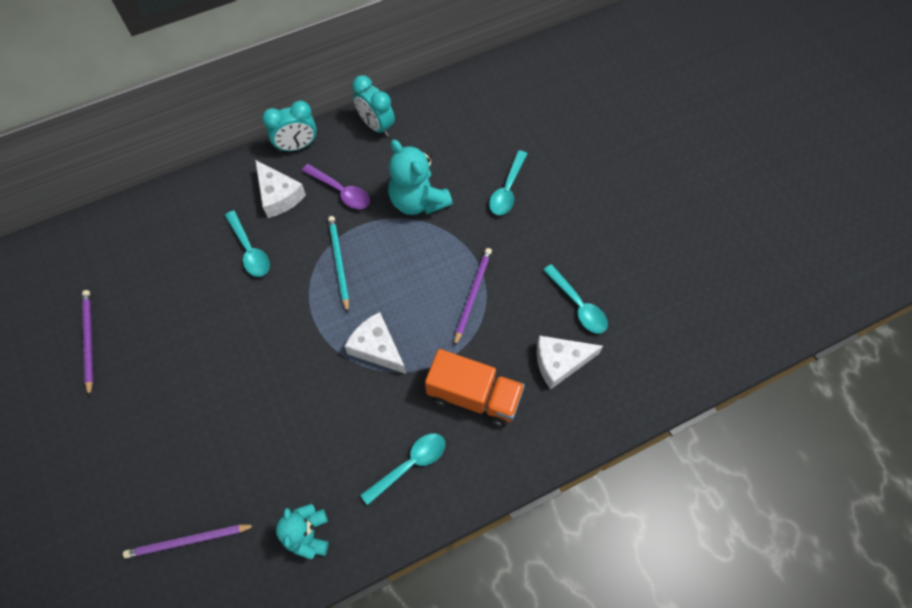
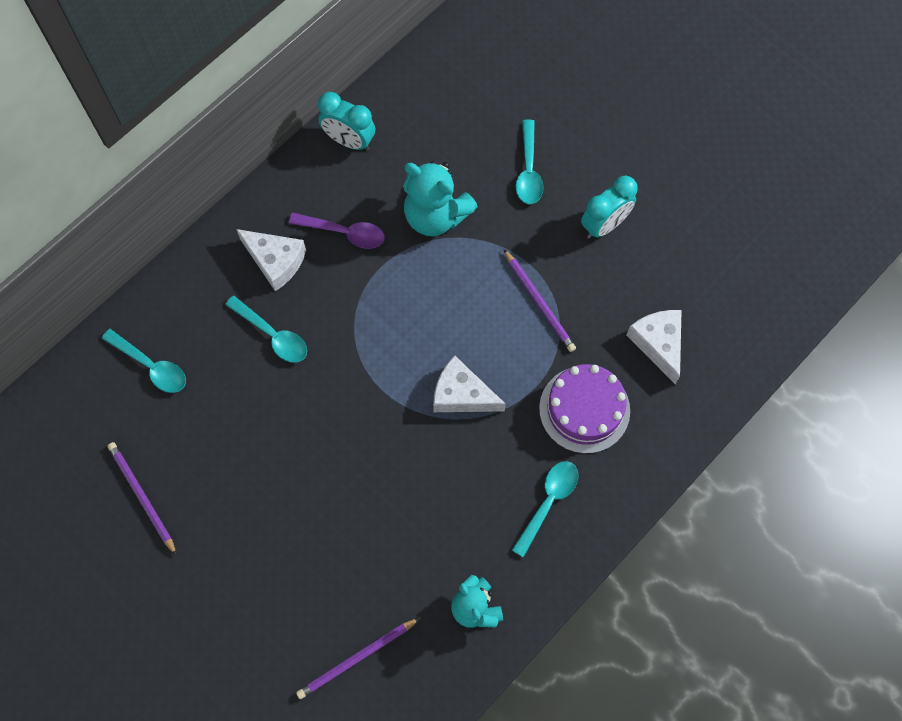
camera: 20 degrees left, 5 degrees up
(297, 146) = (268, 195): turquoise clock -> turquoise clock (604, 225)
(339, 263) = (379, 315): turquoise pencil -> none
(472, 295) = (539, 302): purple pencil -> purple pencil turned 150 degrees clockwise
(474, 396) = (584, 409): orange truck -> purple cake
(560, 362) = (658, 344): white cheese -> white cheese turned 105 degrees clockwise
(578, 305) = (654, 276): turquoise spoon -> turquoise spoon (151, 366)

